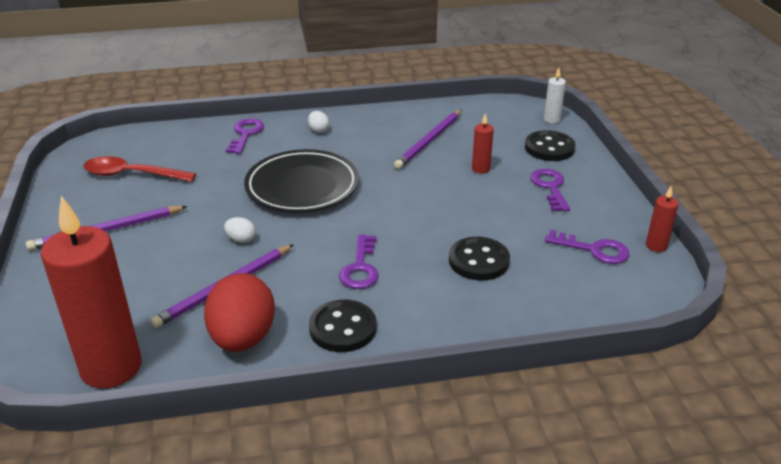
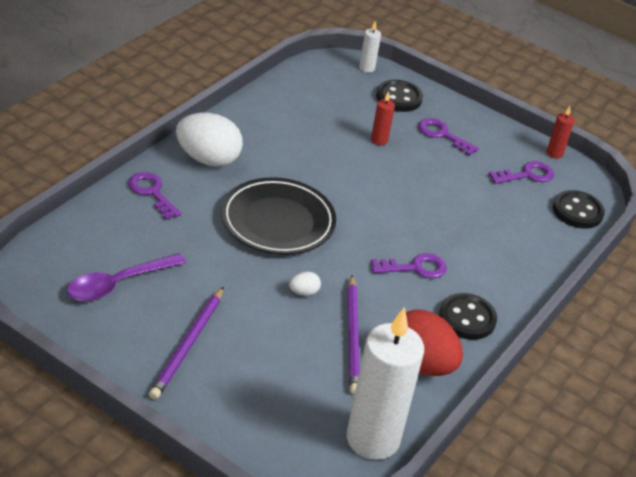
camera: 50 degrees left, 5 degrees up
(111, 367) = (373, 439): red candle -> white candle
(132, 175) = (118, 284): red spoon -> purple spoon
(318, 130) = (208, 159): white egg -> white egg, size x2.35
(360, 268) = (415, 268): purple key -> purple key turned 60 degrees counterclockwise
(429, 141) = (309, 130): purple pencil -> none
(478, 261) = (476, 220): black button -> black button (577, 211)

